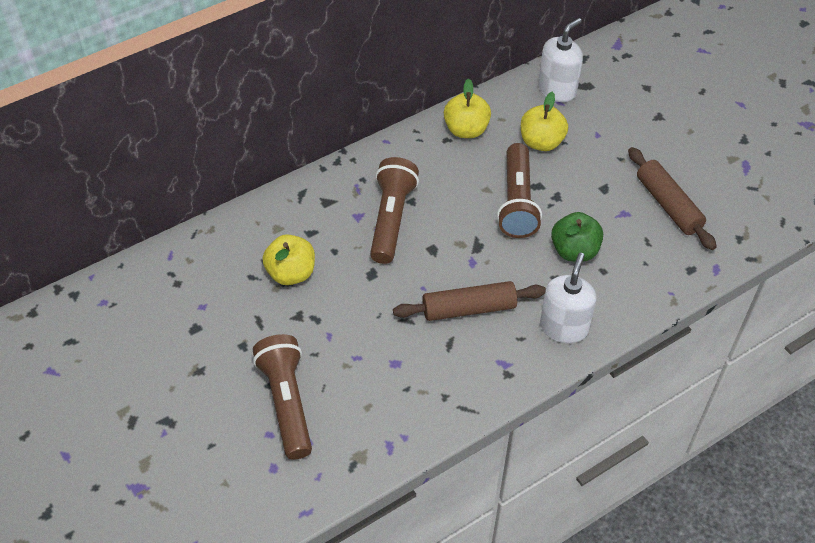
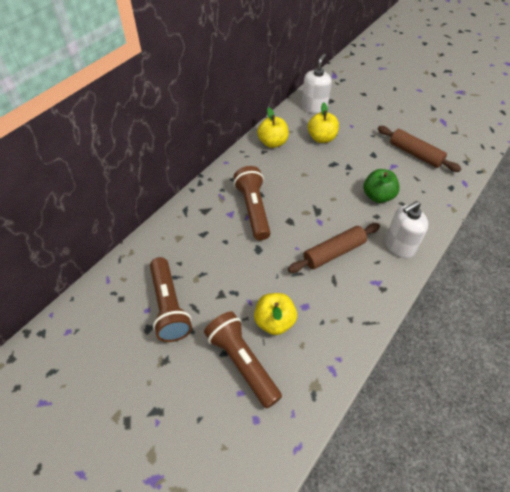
camera: 20 degrees left, 0 degrees up
(291, 273) = (202, 265): yellow apple -> yellow apple (274, 322)
(517, 202) = (327, 177): brown flashlight -> brown flashlight (169, 306)
(564, 327) = (399, 246): white soap dispenser -> white soap dispenser turned 120 degrees counterclockwise

